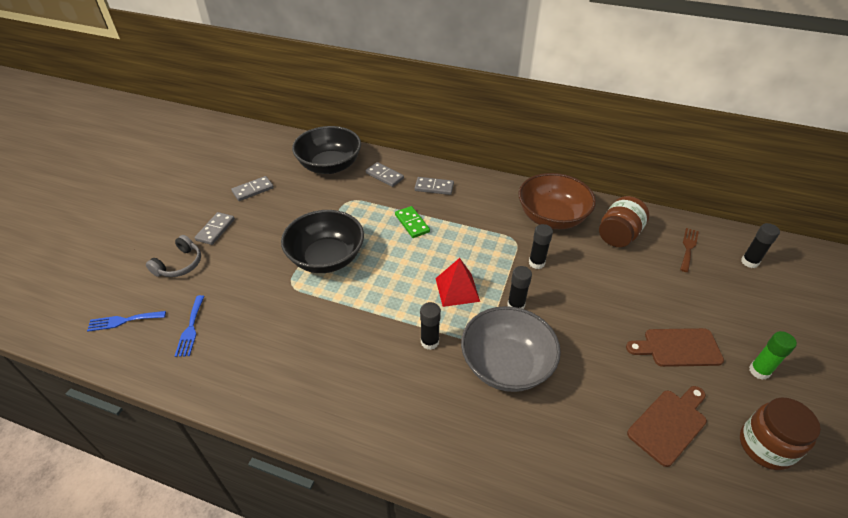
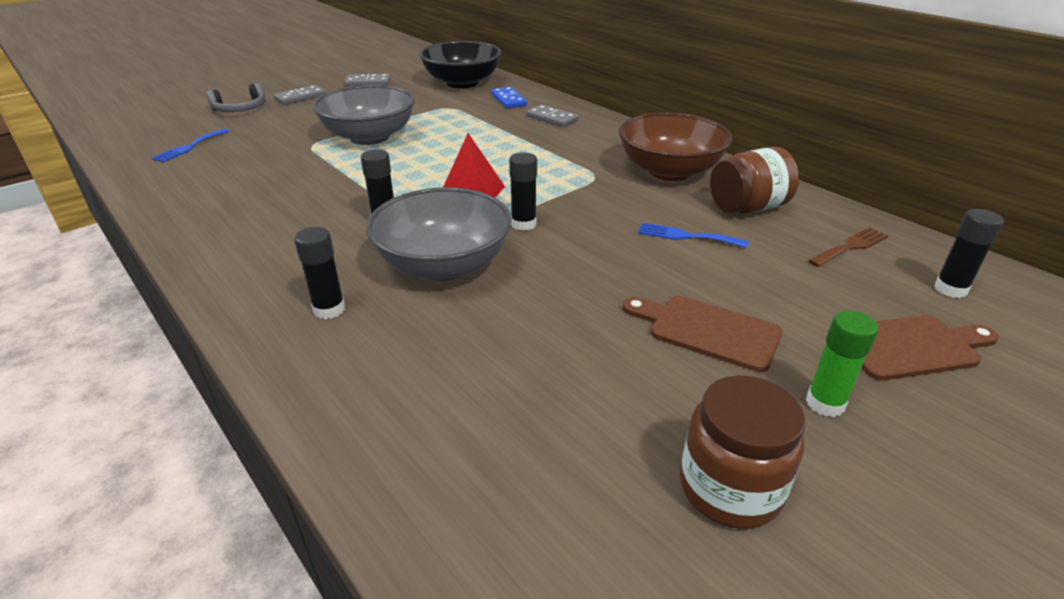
camera: 30 degrees right, 10 degrees down
(123, 321) = (149, 128): blue fork -> blue fork (686, 236)
(326, 258) = (369, 137): black bowl -> grey bowl
(384, 176) = (508, 100): grey domino -> blue domino
(412, 223) = (490, 136): green domino -> none
(536, 263) = (598, 200): black glue stick -> black glue stick (329, 309)
(669, 424) = (592, 397): brown cutting board -> brown cutting board (911, 347)

